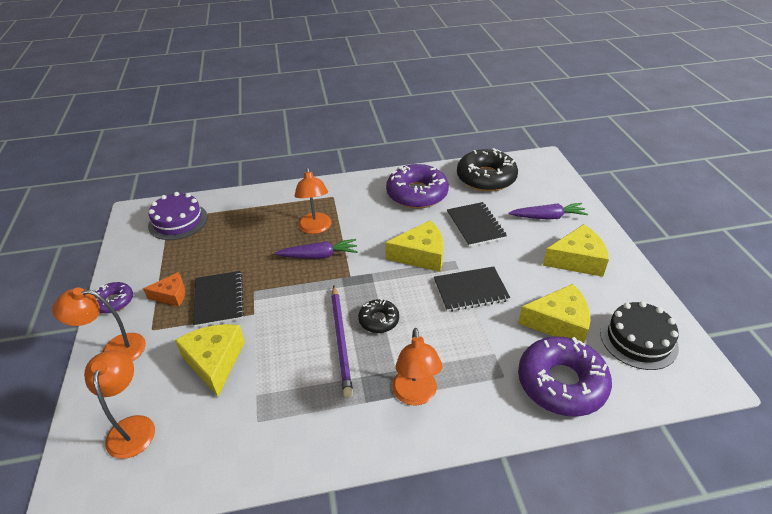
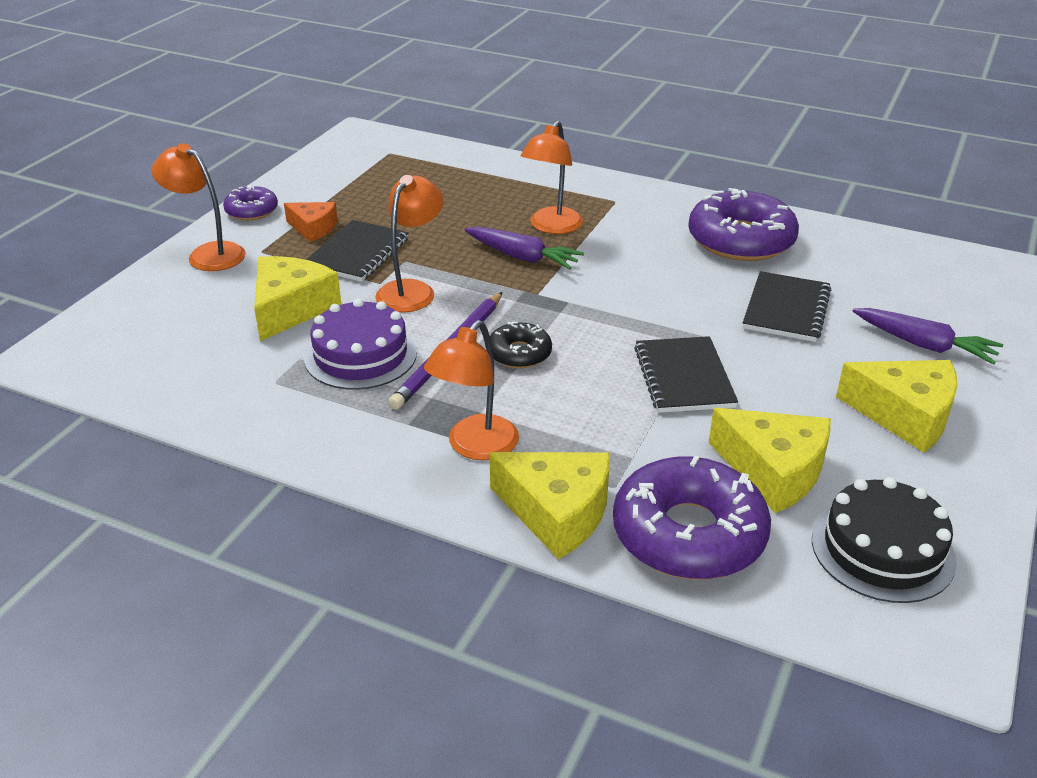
camera: 35 degrees right, 5 degrees down
(132, 427) = (156, 327): orange lamp -> orange lamp (411, 290)
(178, 221) = (396, 159): purple cake -> purple cake (360, 355)
(421, 255) = (660, 310): yellow cheese -> yellow cheese (557, 512)
(470, 290) = (684, 377): black notebook -> black notebook turned 60 degrees clockwise
(486, 178) = (879, 260): black donut -> none

